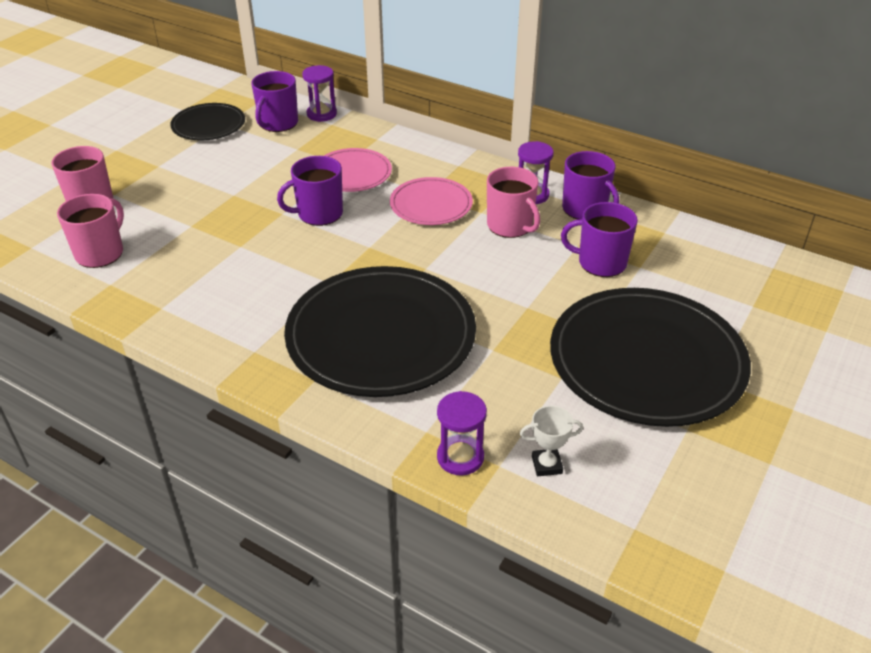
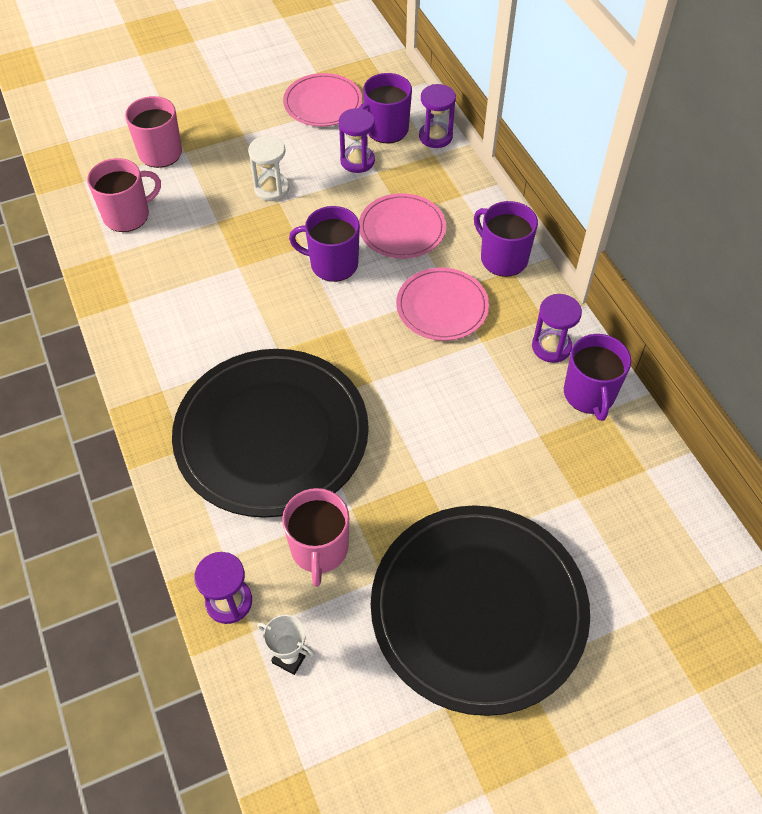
camera: 35 degrees right, 15 degrees up
(208, 125) = (322, 103): black plate -> pink plate
(218, 189) = (271, 189): none -> white hourglass
(274, 148) = (357, 161): none -> purple hourglass
(510, 226) = (495, 374): pink mug -> pink mug (319, 549)
(600, 262) = (542, 470): purple mug -> purple mug (503, 258)

